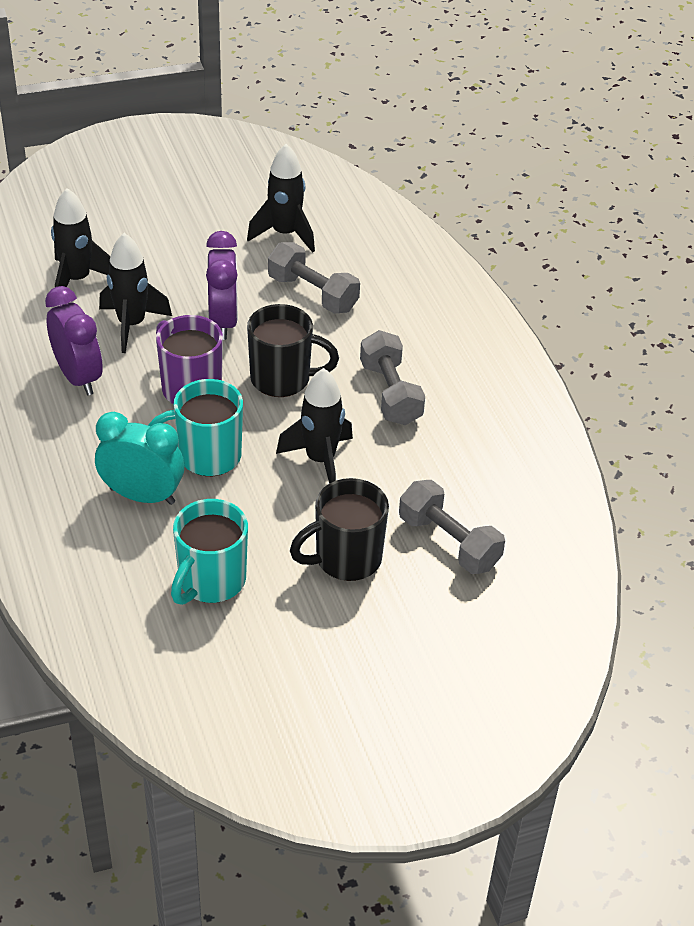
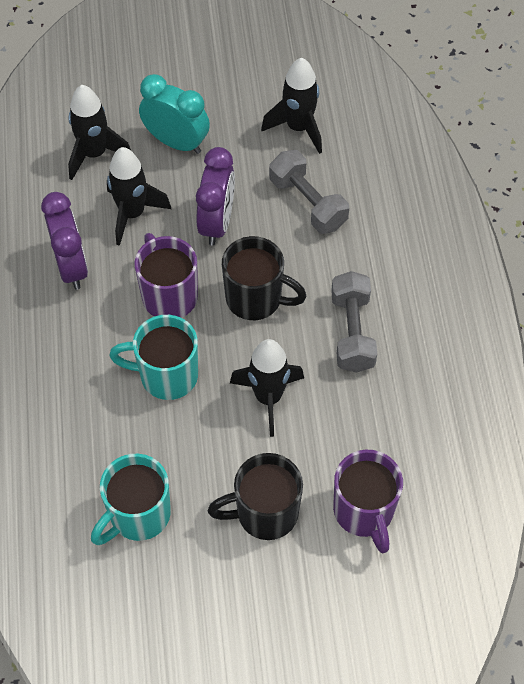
camera: 15 degrees right, 15 degrees up
(142, 496) = (99, 409): turquoise clock -> turquoise clock (176, 142)
(449, 542) = (364, 512): grey dumbbell -> purple mug

